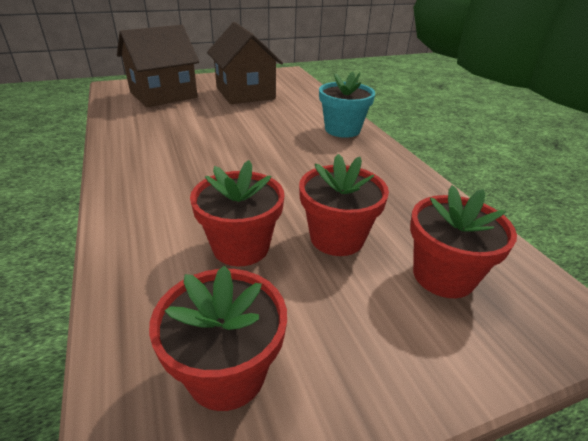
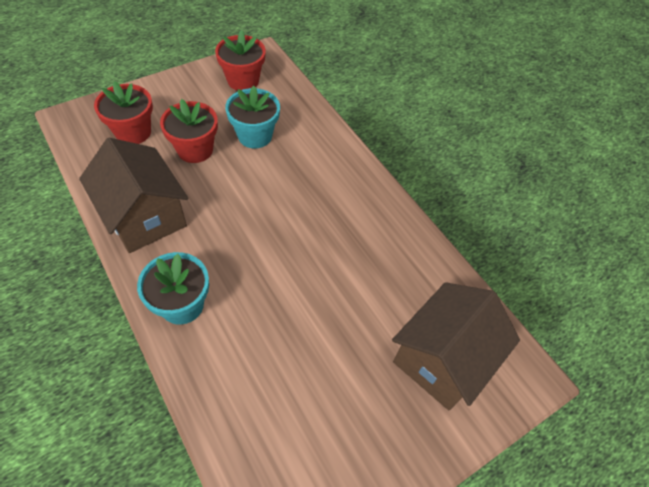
camera: 165 degrees right, 20 degrees up
(241, 247) = (255, 136): red flower pot -> turquoise flower pot
(245, 93) = (332, 398): brown house -> brown house (145, 216)

